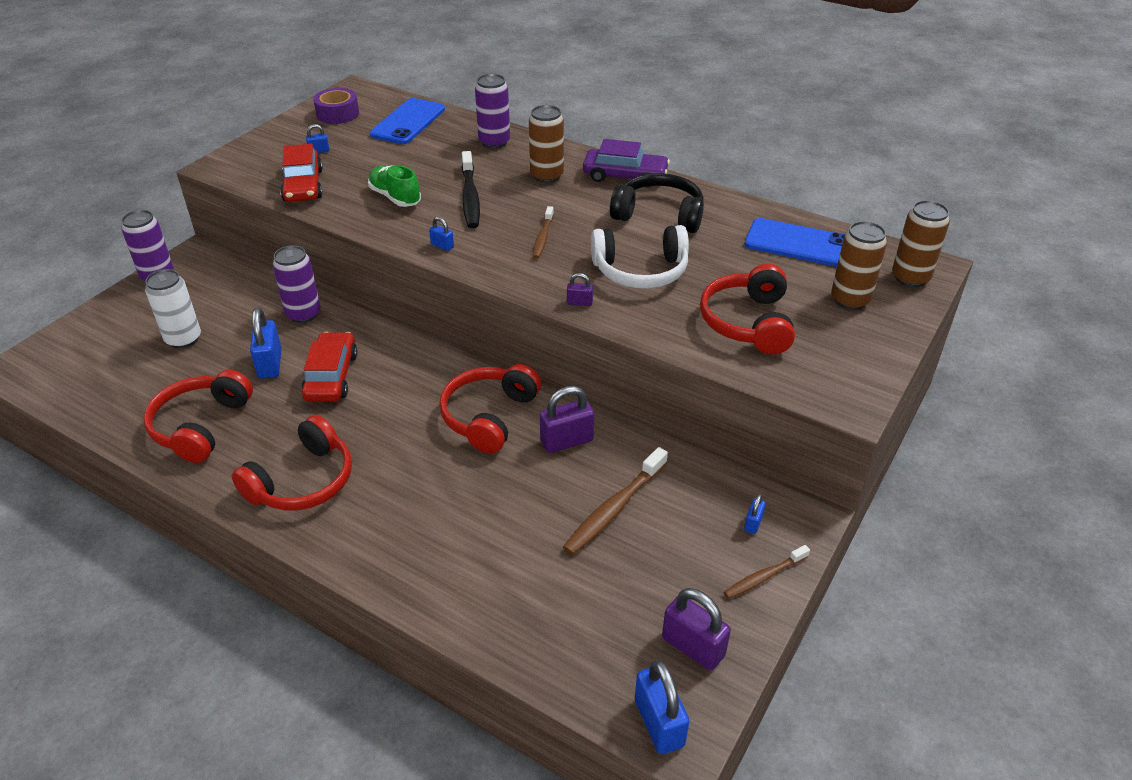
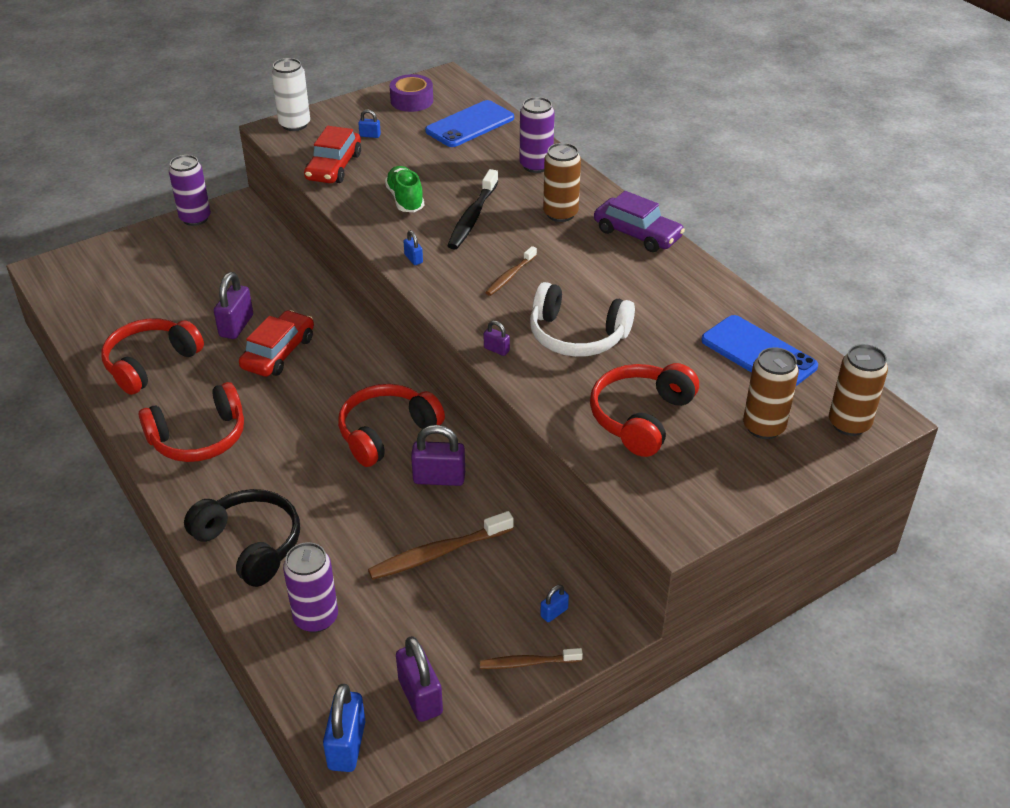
camera: 25 degrees right, 0 degrees up
(183, 339) = (182, 282): white can -> white can (294, 124)
(270, 364) = (236, 326): blue padlock -> purple padlock
(303, 314) = (291, 288): purple can -> purple can (316, 618)
(659, 215) = (639, 284): black headphones -> black headphones (250, 544)

